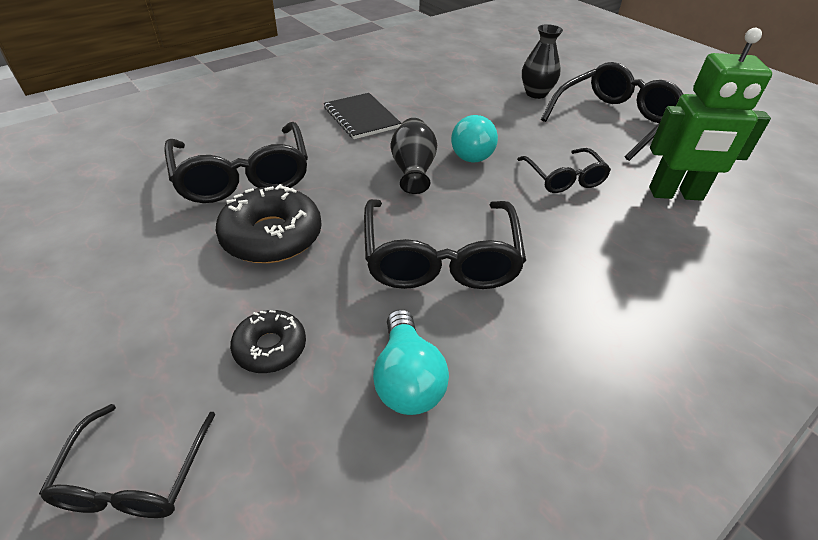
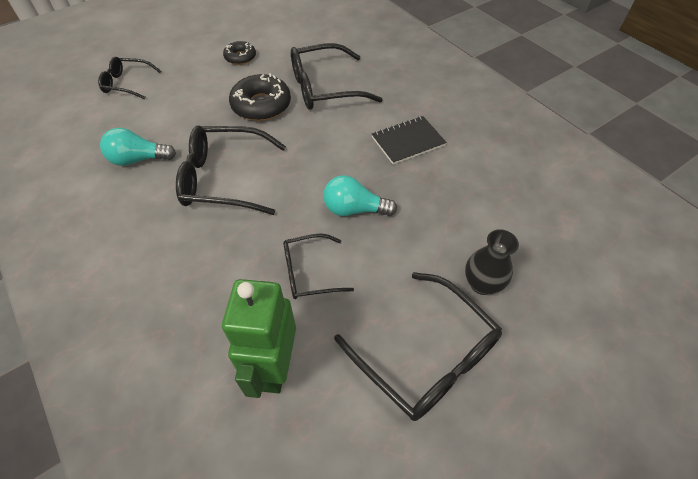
camera: 95 degrees right, 10 degrees up
(270, 347) = (176, 112): black donut -> black donut (240, 57)
(413, 170) = (327, 170): black vase -> none

